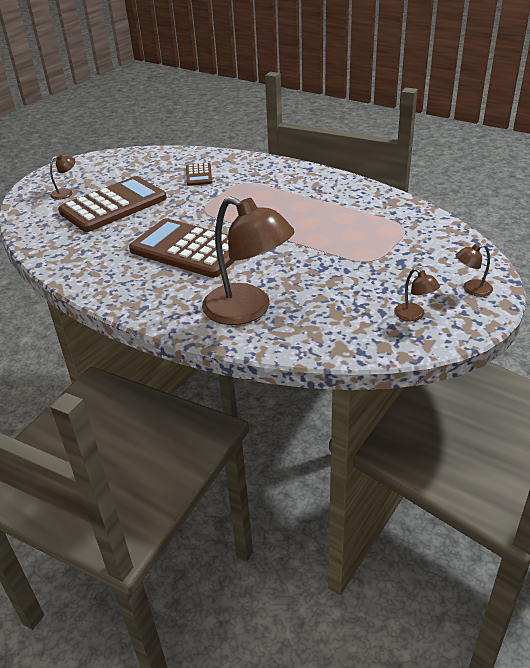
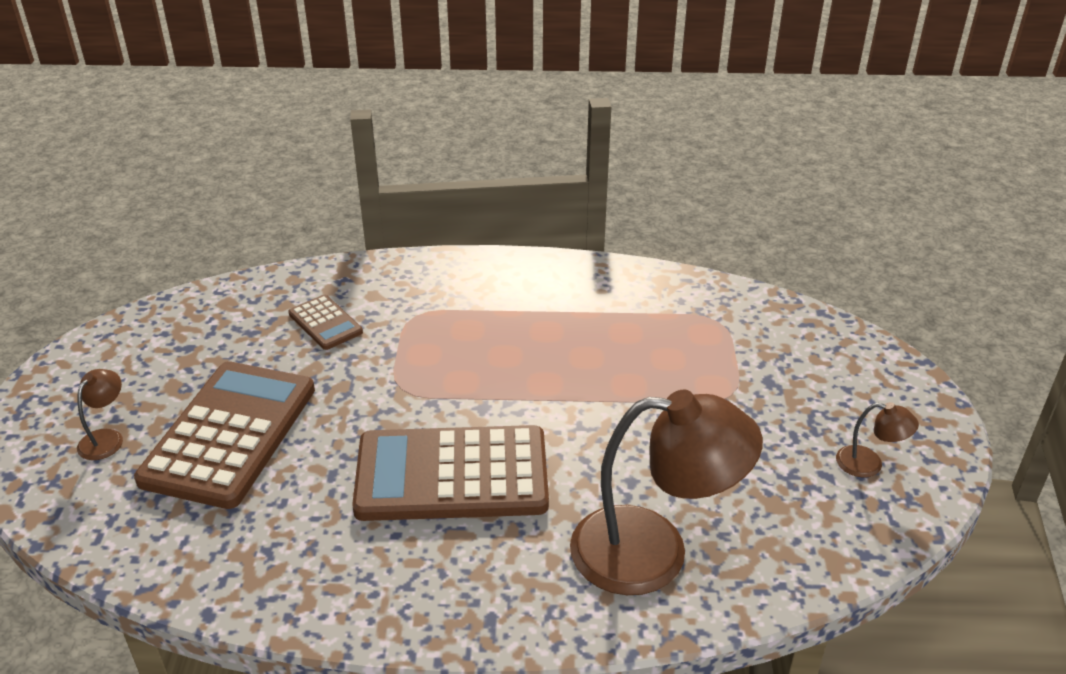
camera: 35 degrees left, 0 degrees up
(471, 289) = (892, 394): brown lamp -> none

